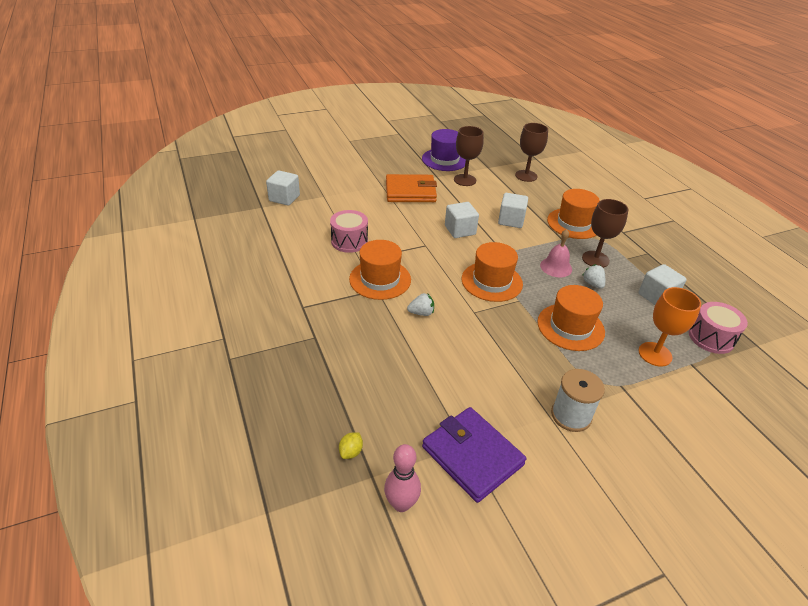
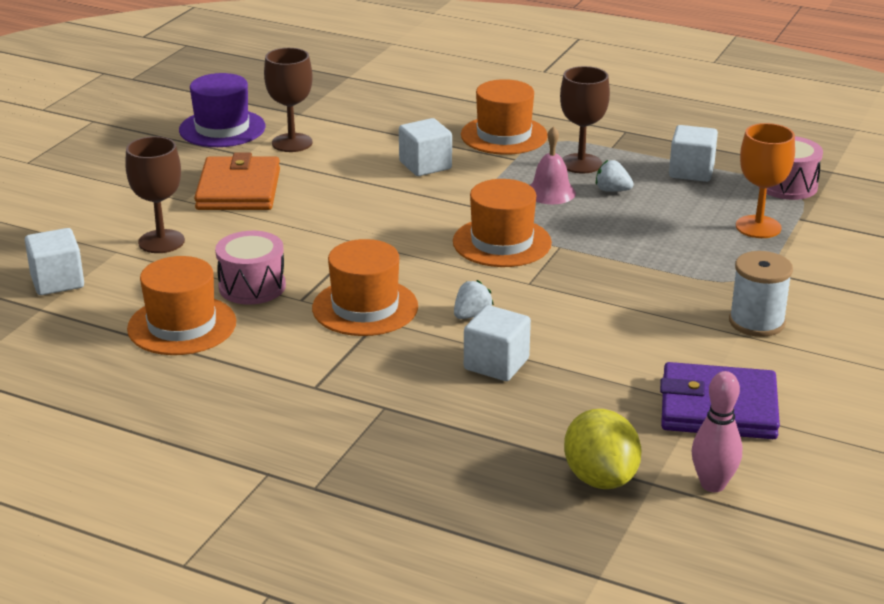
camera: 40 degrees left, 10 degrees down
(351, 452) = (600, 478): yellow lemon -> yellow lemon, size x2.19
(410, 192) = (238, 189): orange wallet -> orange wallet turned 45 degrees counterclockwise
(460, 230) = (379, 205): white cube -> white cube (496, 364)
(526, 176) = (366, 104): brown goblet -> brown goblet (161, 241)
(570, 327) = (648, 244): orange hat -> orange hat (182, 325)

